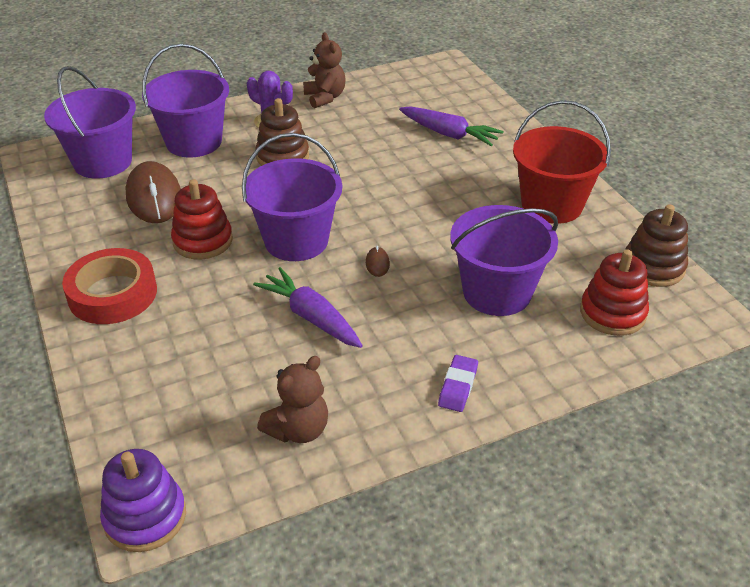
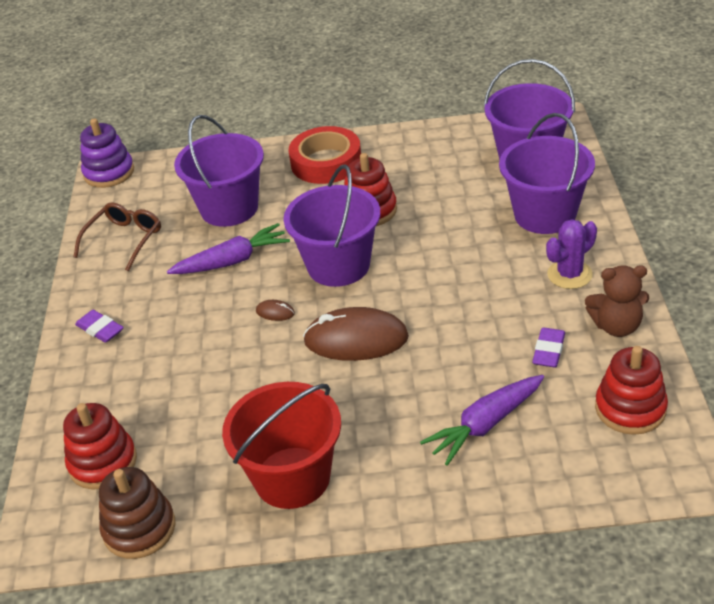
camera: 115 degrees right, 0 degrees up
(154, 197) = (452, 186): brown mouse -> brown mouse (356, 339)
(282, 157) = (489, 274): brown stacking toy -> none
(298, 430) = (124, 240): brown teddy bear -> brown glasses
(362, 120) = (548, 351): none -> purple eraser
(403, 86) = (630, 408): none -> red stacking toy
(497, 292) = (185, 385): purple bucket -> purple bucket (229, 208)

